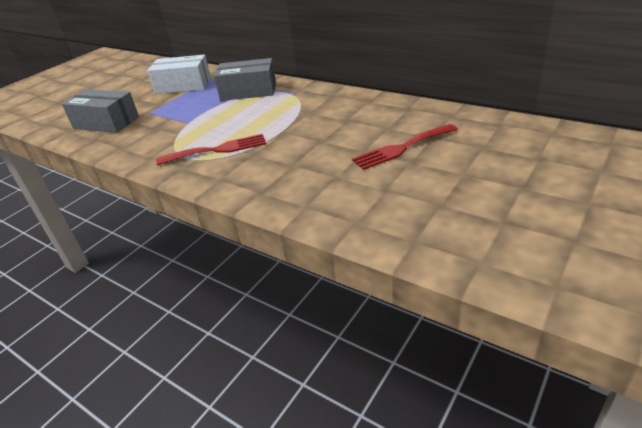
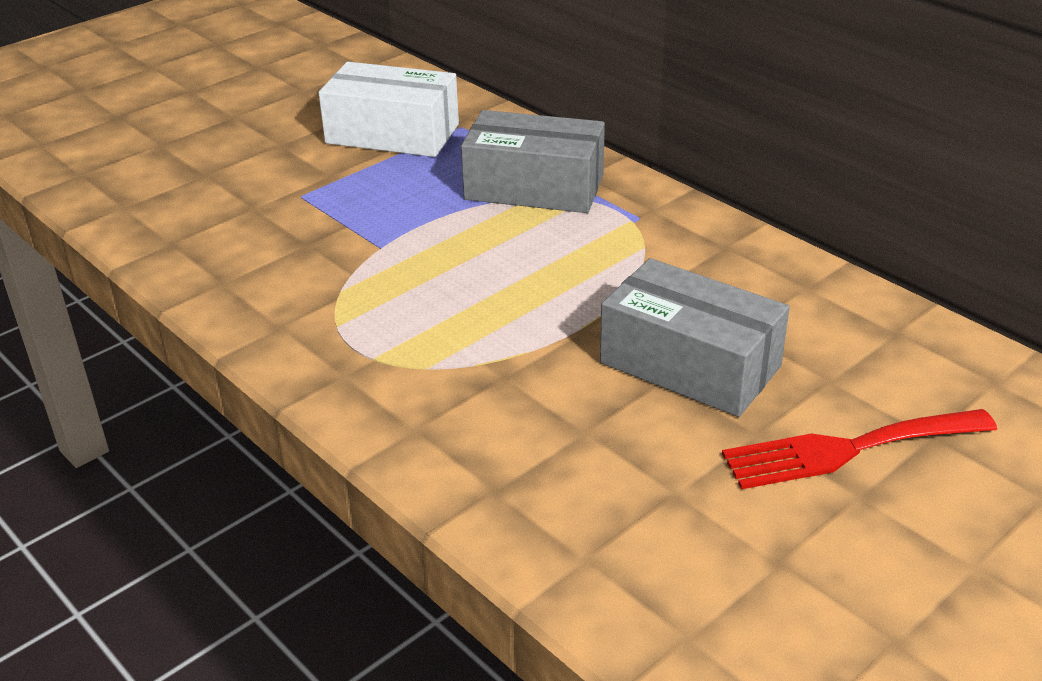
camera: 10 degrees right, 0 degrees up
(106, 122) = (205, 202): grey box -> grey box (690, 364)
(217, 150) = (427, 343): red fork -> none

